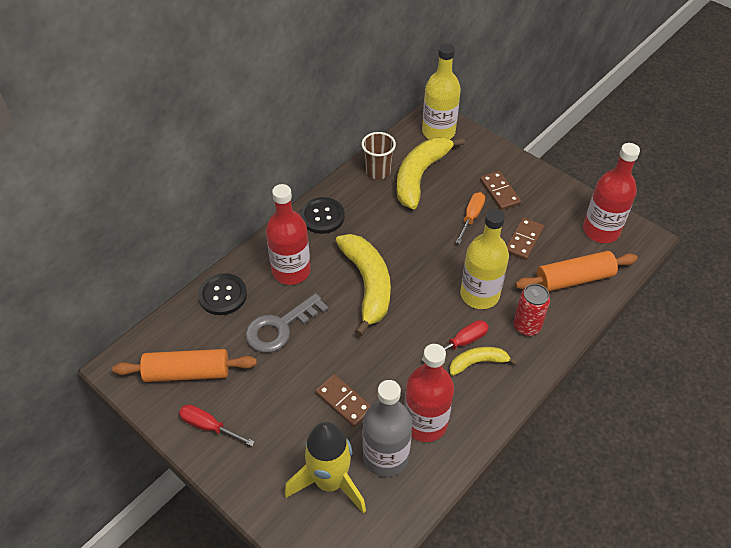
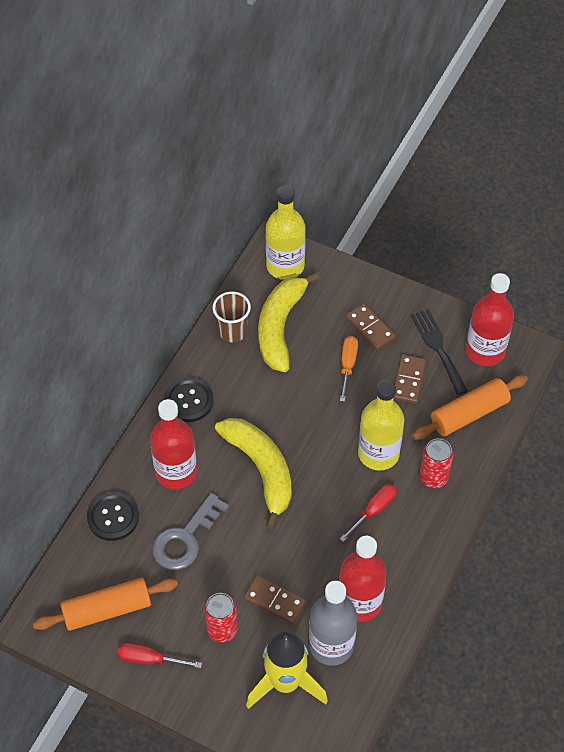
camera: 15 degrees left, 5 degrees up
(285, 416) = (222, 629): none -> red can
(478, 362) = (395, 528): yellow banana -> none
(557, 219) = (438, 348): none -> black fork

